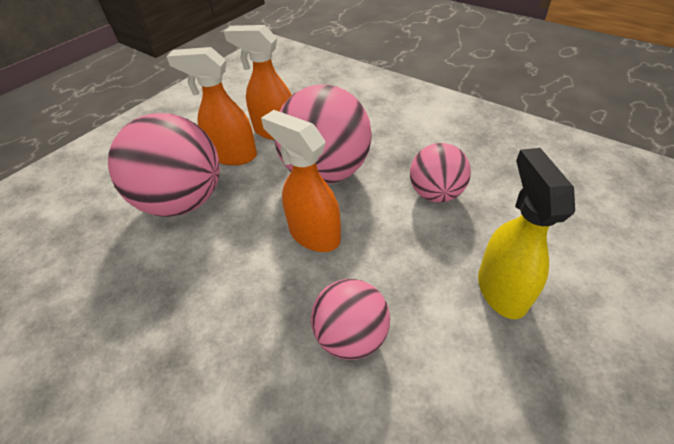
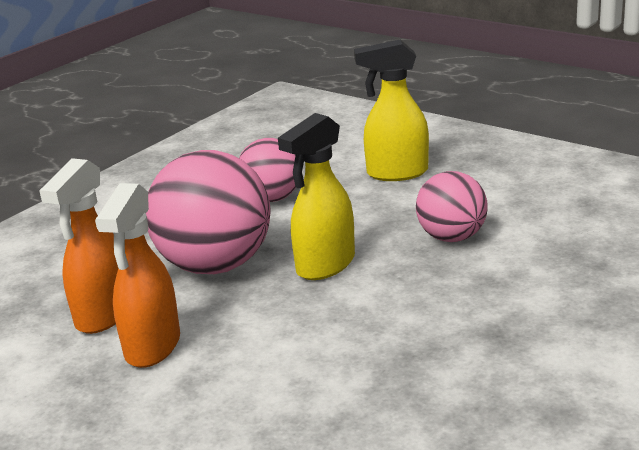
camera: 90 degrees left, 20 degrees down
(183, 201) = (248, 376): pink ball -> none
(313, 234) = (325, 265): orange spray bottle -> yellow spray bottle

